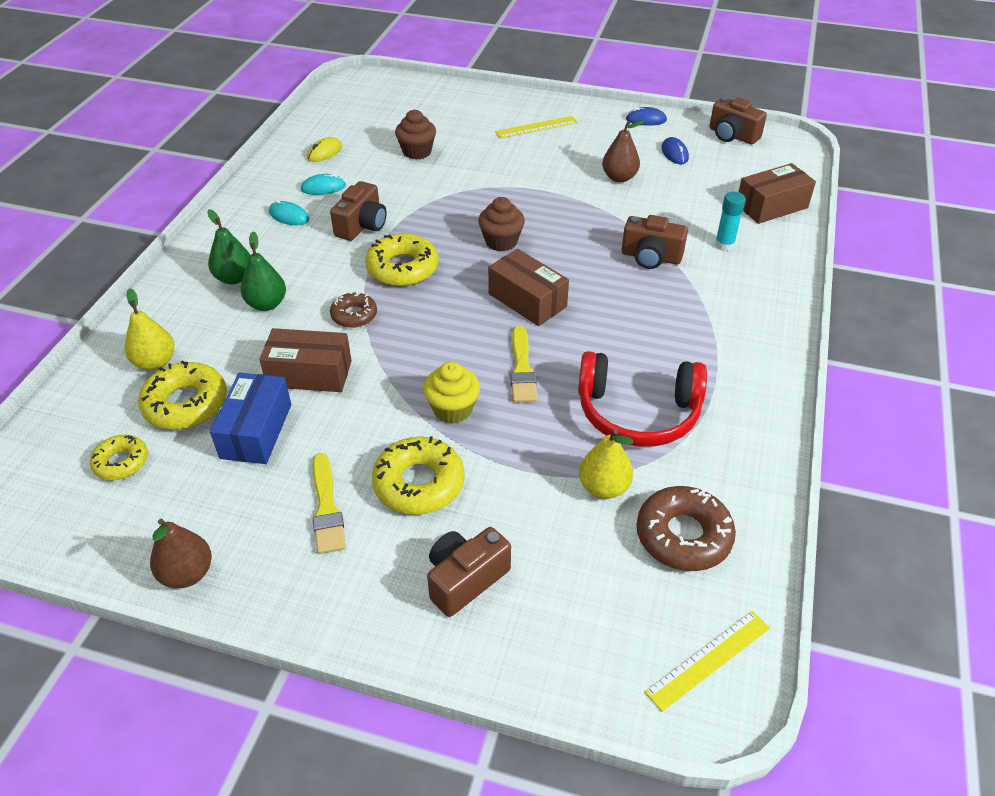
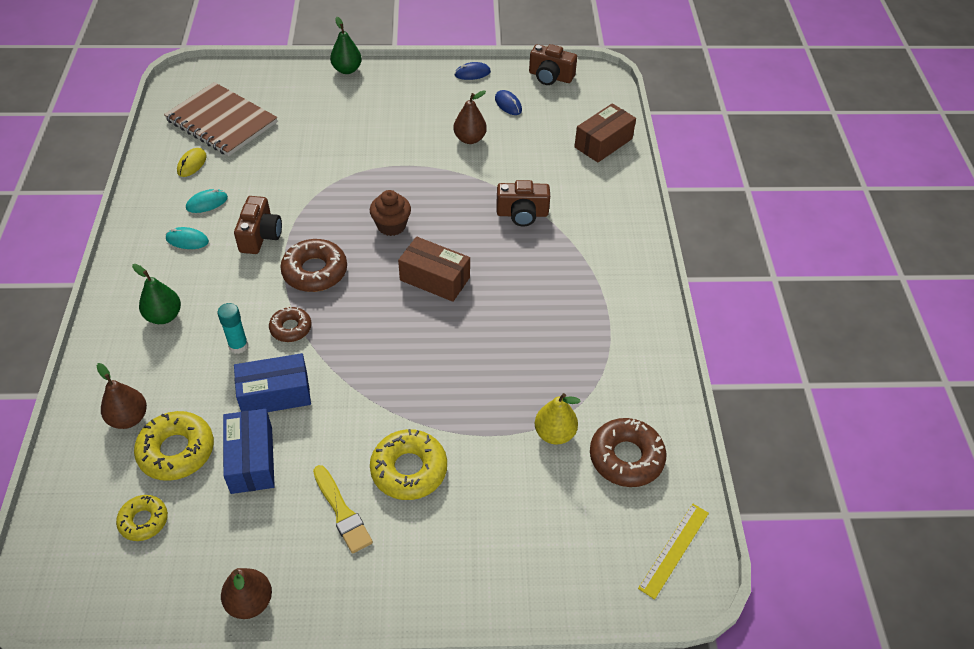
camera: 20 degrees left, 5 degrees up
(155, 362) = (129, 418): yellow pear -> brown pear
(267, 304) = (206, 335): green pear -> green pear (347, 70)
(309, 374) = (275, 394): brown box -> blue box
(370, 122) = (222, 121): none -> brown notebook
(402, 268) = (315, 271): yellow donut -> brown donut
(417, 152) = (279, 146): brown cupcake -> none
(452, 409) = (411, 396): yellow cupcake -> none
(465, 579) = (477, 540): brown camera -> none
(522, 369) = (454, 345): yellow brush -> none
(536, 127) = (379, 99): yellow ruler -> none
(638, 413) = (559, 362): red headphones -> none
(724, 245) = (577, 189): turquoise glue stick -> turquoise glue stick (238, 346)

